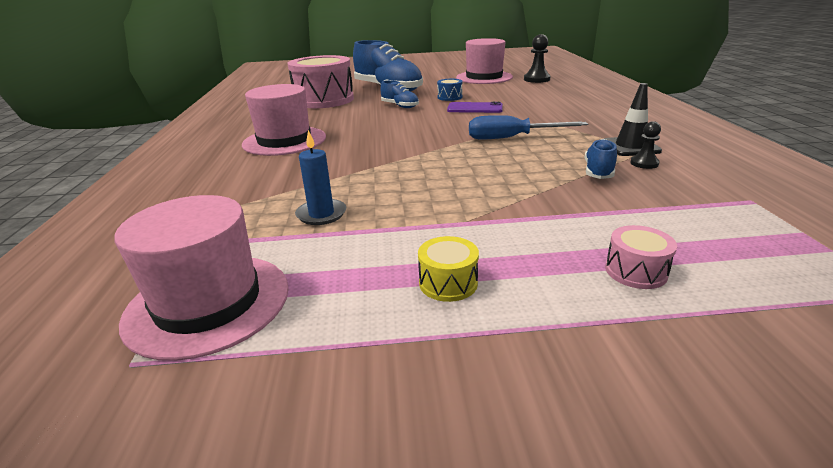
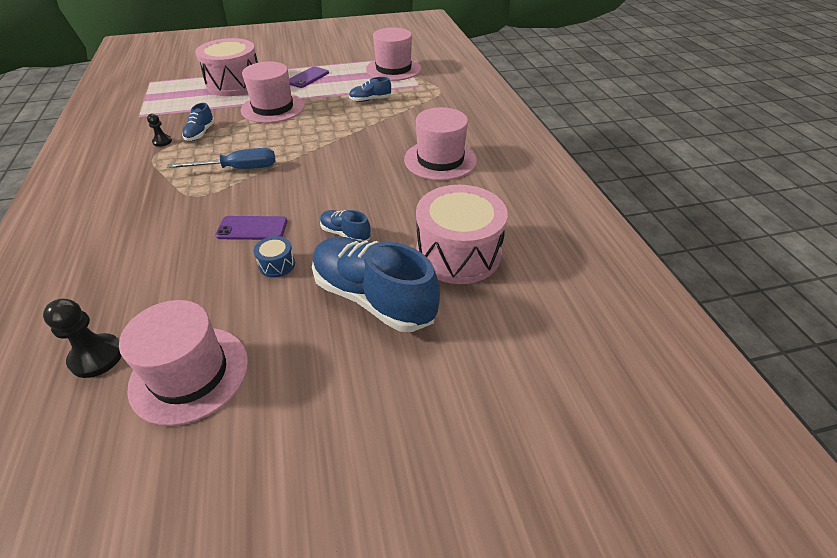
camera: 170 degrees right, 15 degrees up
(321, 214) = (370, 100): blue candle -> blue shoe
(448, 283) = (308, 77): yellow drum -> purple phone
(504, 206) = (273, 108): none -> pink hat
(630, 147) = (151, 159): black traffic cone -> none
(635, 271) = (234, 84): pink drum -> pink drum, size x2.43

